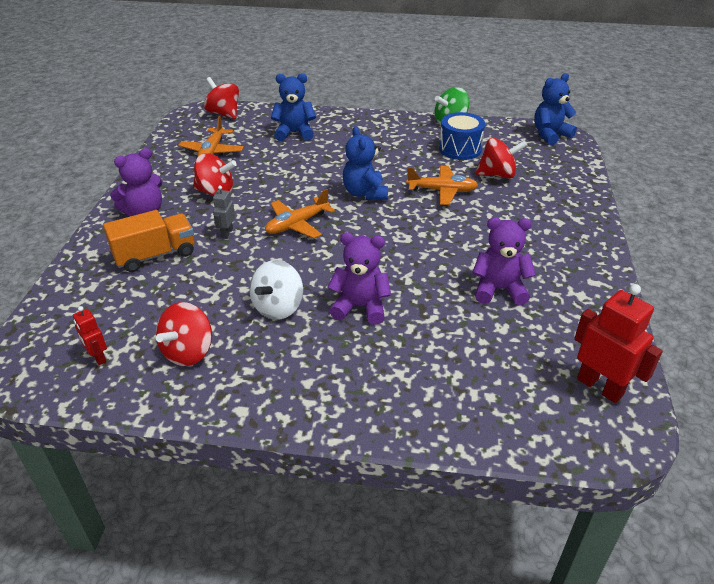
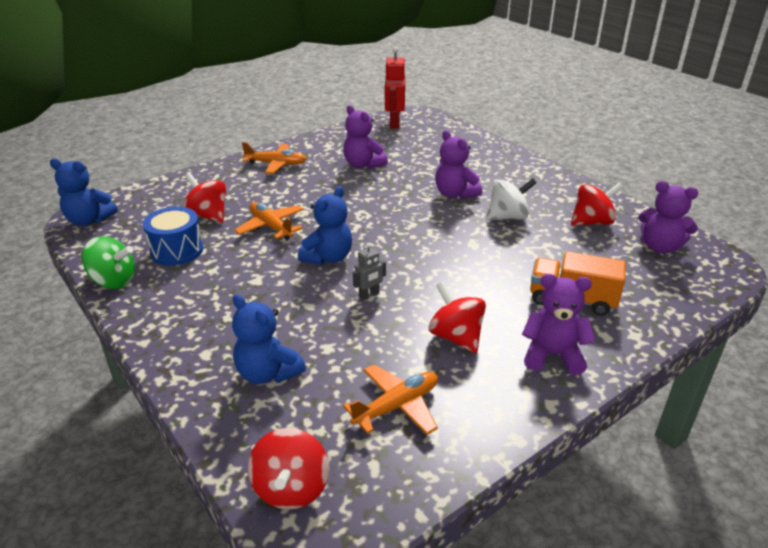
camera: 135 degrees left, 5 degrees down
(98, 357) = (660, 247): red robot -> purple teddy bear
(226, 233) = (489, 286): grey robot -> grey robot (369, 295)
(297, 224) = (422, 262): orange plane -> orange plane (276, 164)

